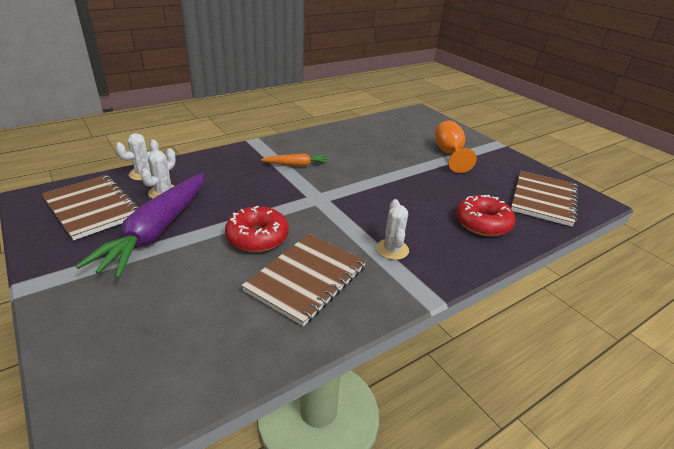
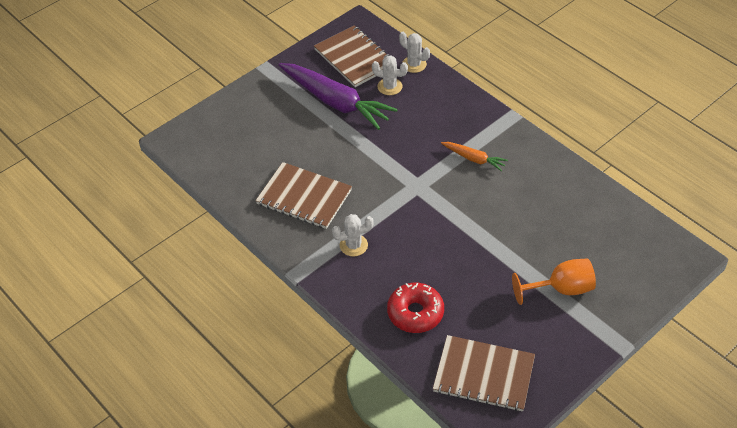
camera: 85 degrees right, 15 degrees up
(92, 208) = (354, 58): brown notebook -> brown notebook turned 75 degrees counterclockwise
(156, 231) = (336, 102): purple carrot -> purple carrot turned 150 degrees counterclockwise
(257, 237) = (345, 159): red donut -> none
(297, 165) = (474, 159): orange carrot -> orange carrot turned 45 degrees counterclockwise

